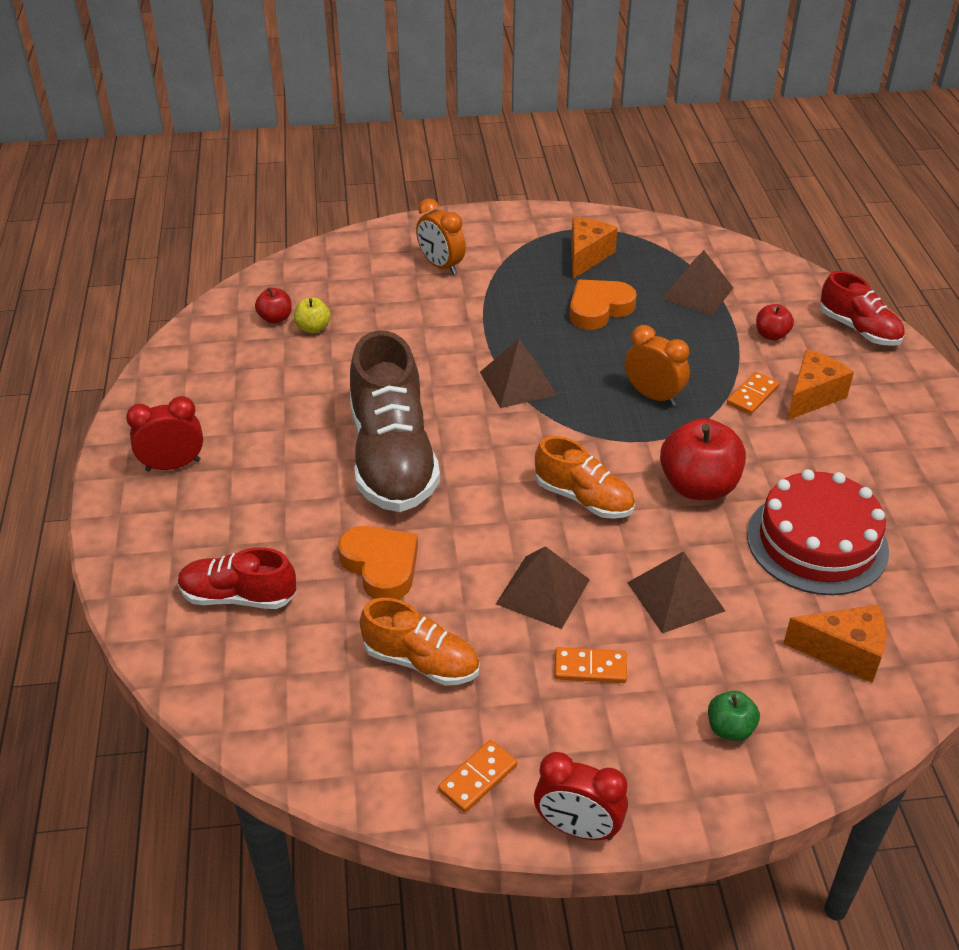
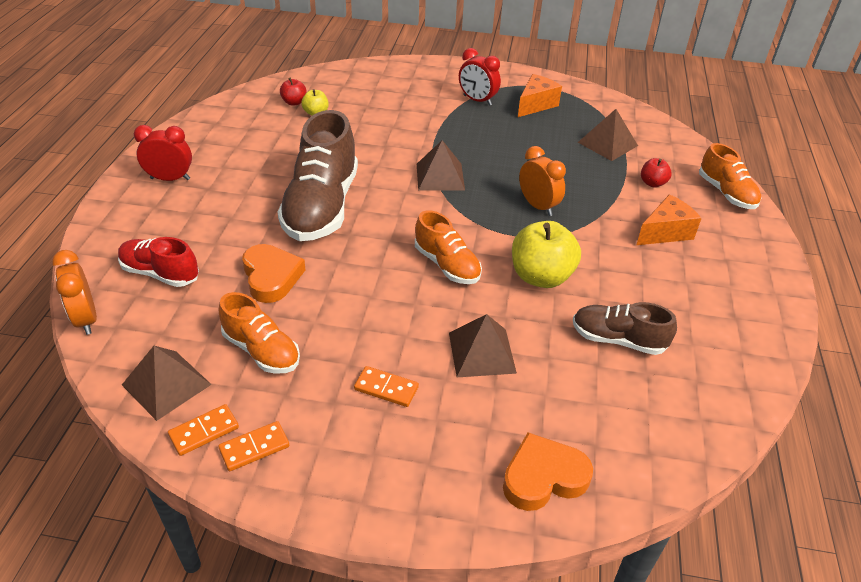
camera: 15 degrees right, 0 degrees up
(441, 266) = (426, 91): orange clock -> orange clock (86, 319)
(543, 591) = (380, 323): brown pyramid -> brown pyramid (166, 384)
(577, 828) = (309, 509): red clock -> red clock (477, 100)
(599, 309) = (527, 140): orange heart -> orange heart (543, 477)
(698, 486) = (541, 276): red apple -> yellow apple
(730, 728) = (474, 465): green apple -> none
(752, 395) = (616, 222): orange domino -> orange domino (204, 431)
(817, 542) = (618, 340): red cake -> brown shoe
(844, 652) = (600, 430): orange cheese -> none
(858, 329) = (726, 193): red shoe -> orange shoe

